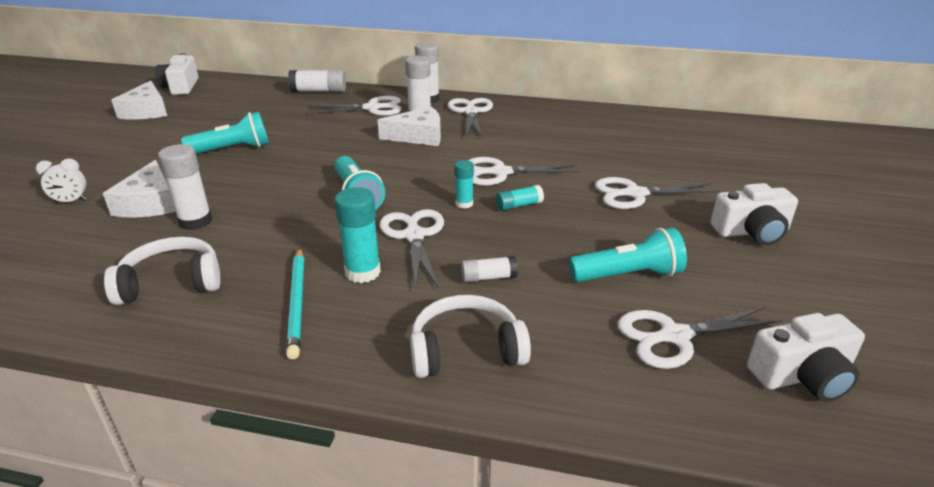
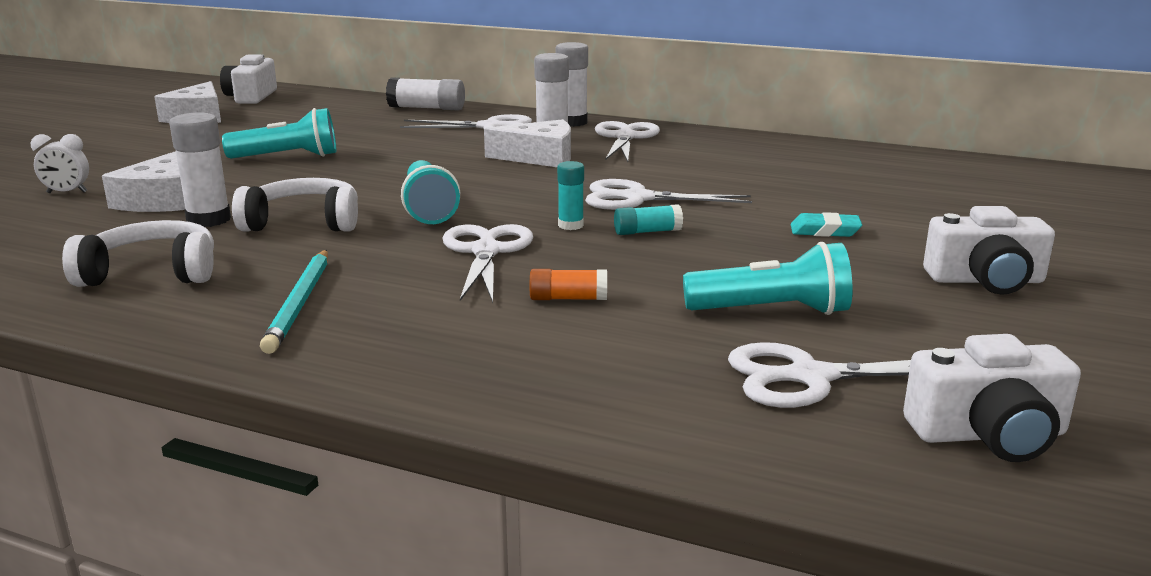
camera: 10 degrees right, 10 degrees down
(362, 272) = (399, 281): turquoise glue stick -> none
(466, 350) = (502, 365): white headphones -> white headphones (303, 222)
(488, 277) = (568, 298): white glue stick -> orange glue stick
(635, 194) = (825, 231): white scissors -> turquoise eraser

